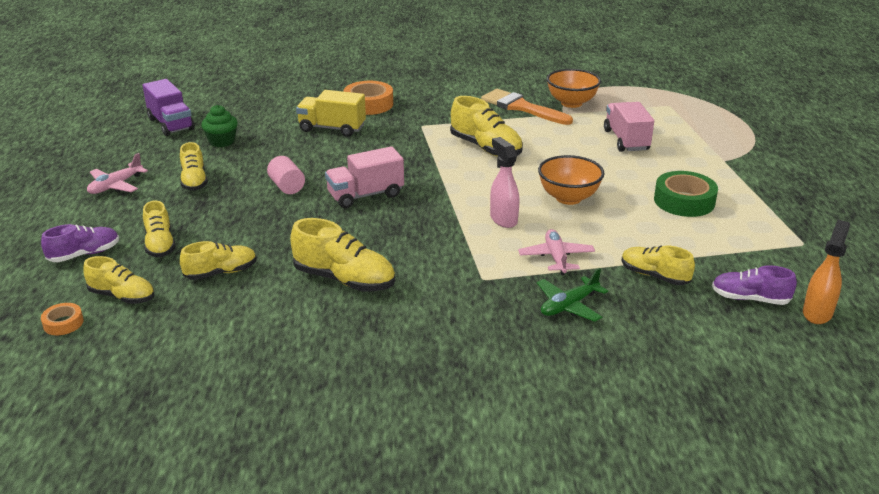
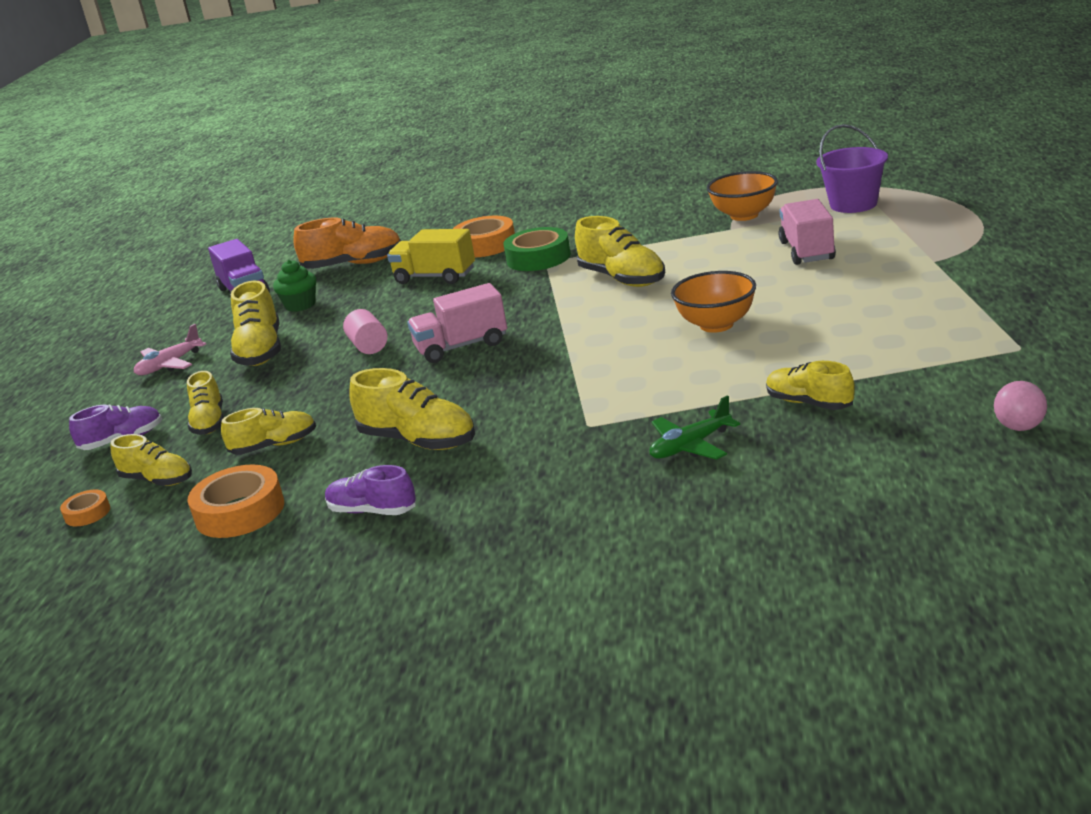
camera: 10 degrees right, 5 degrees down
(194, 181) = (260, 351): yellow shoe -> yellow shoe, size x1.53
(201, 333) = (240, 512): none -> orange tape
(261, 109) = (354, 264): none -> orange shoe
(503, 219) = (627, 357): pink spray bottle -> none
(521, 107) = (678, 227): orange brush -> none
(556, 258) = (686, 394): pink plane -> none
(653, 104) = (853, 204): none -> purple bucket
(684, 201) = (868, 314): green tape -> green tape (538, 258)
(749, 299) = (930, 418): purple shoe -> purple shoe (372, 511)
(817, 313) = (1019, 427): orange spray bottle -> pink ball

